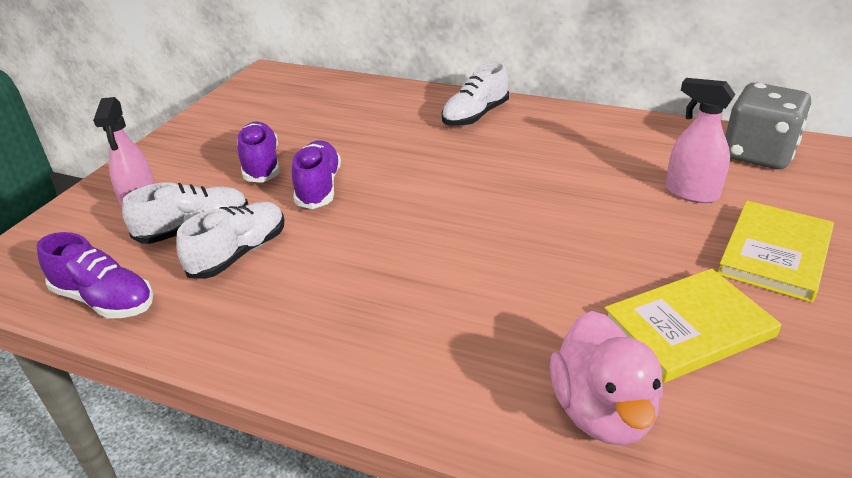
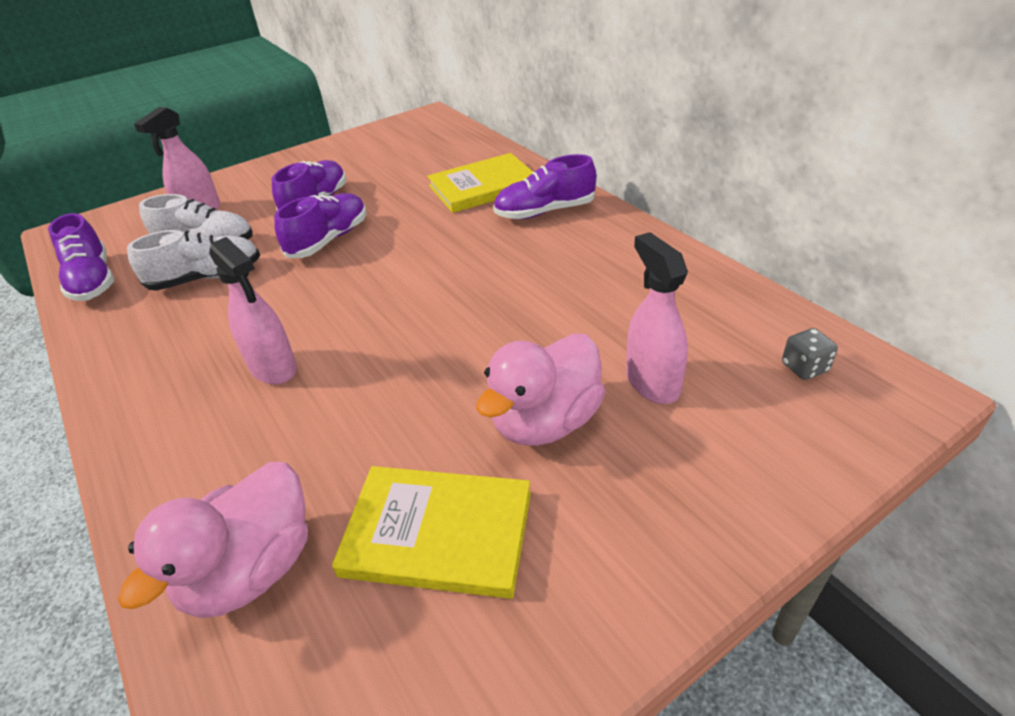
camera: 35 degrees right, 5 degrees up
(415, 290) = (273, 368): none -> pink spray bottle
(475, 116) = (545, 212): white shoe -> purple shoe
(661, 239) = (546, 422): none -> pink duck
(757, 154) = (804, 367): grey dice -> grey dice, size x0.40
(775, 253) = (650, 501): yellow book -> yellow book (483, 187)

